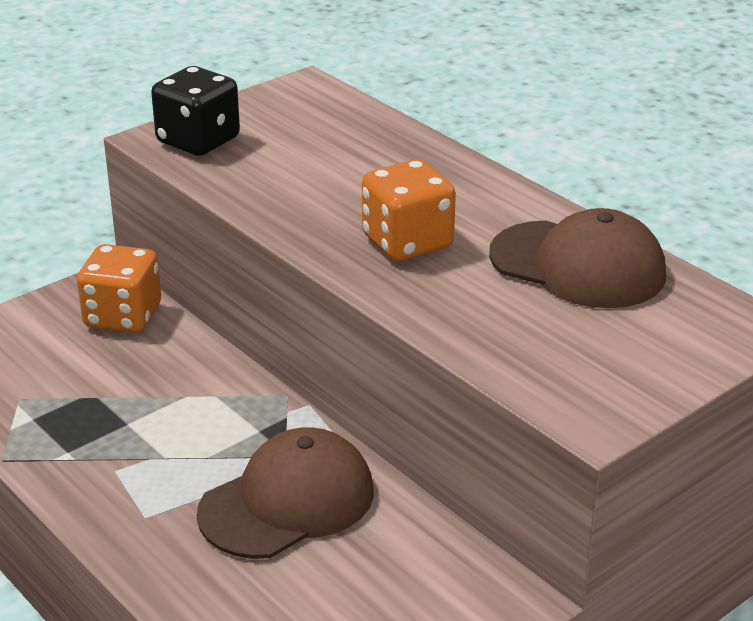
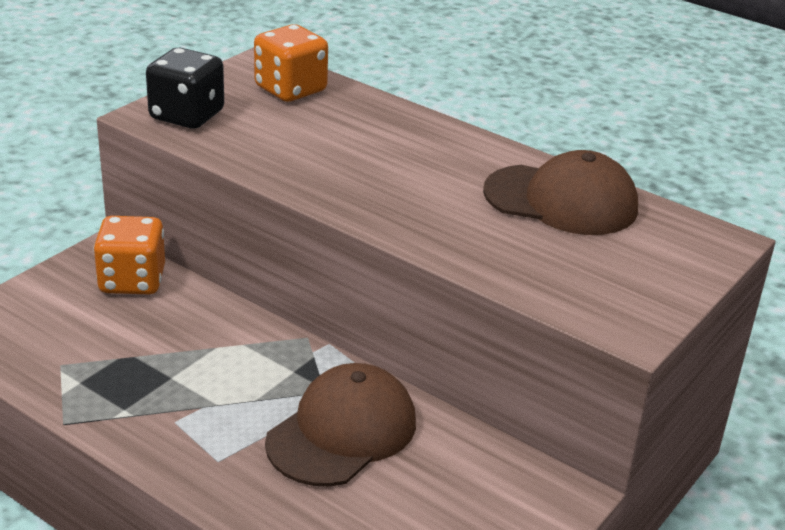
camera: 15 degrees left, 0 degrees up
(407, 242) = (410, 192): orange dice -> orange dice (290, 89)

